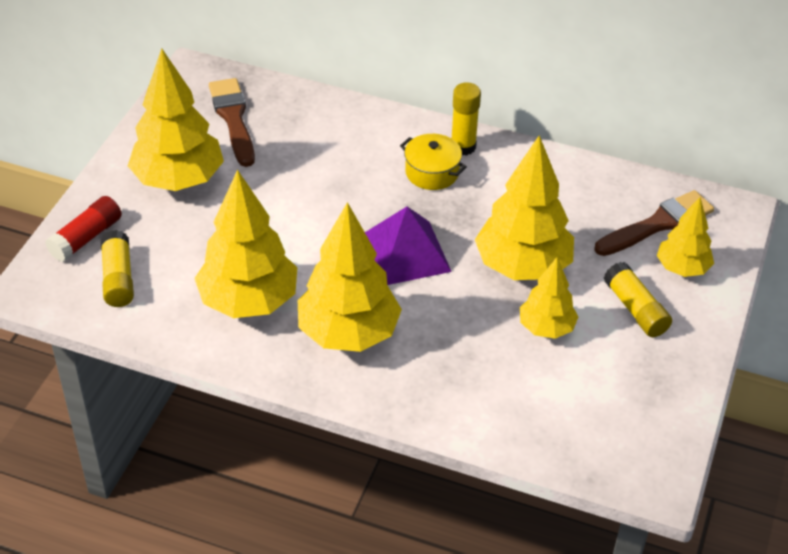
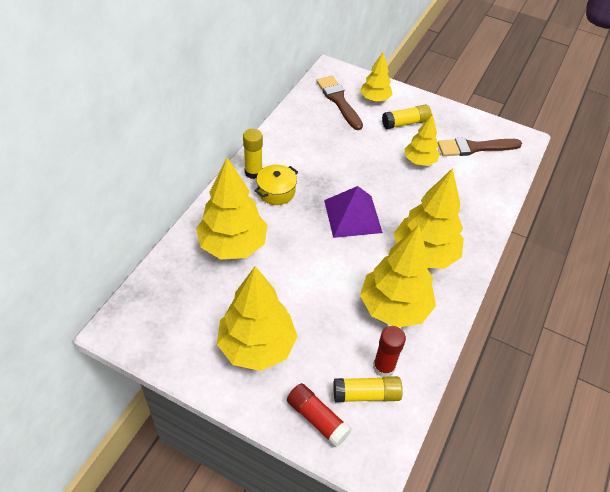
camera: 85 degrees left, 5 degrees up
(156, 293) = (383, 367): none -> red glue stick
(233, 119) = (188, 303): brown brush -> brown brush (474, 147)
(523, 267) = (369, 162): yellow tree -> yellow tree (233, 245)

